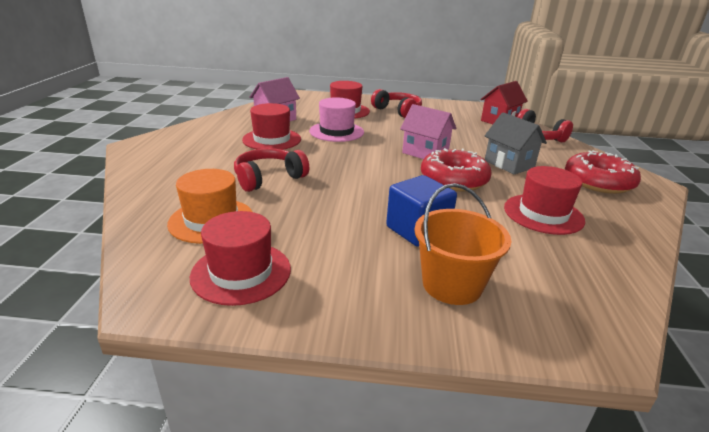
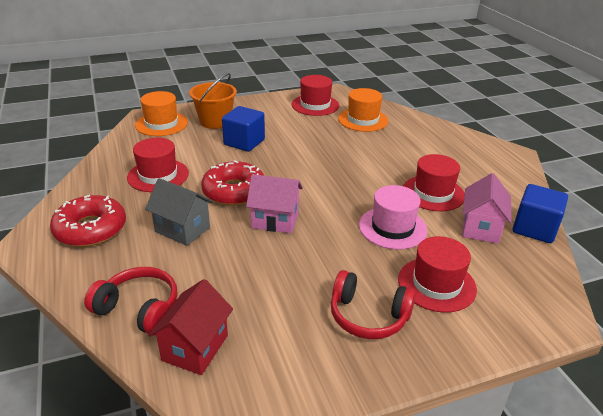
camera: 155 degrees right, 5 degrees up
(241, 113) = (534, 228): none -> blue cube
(268, 178) = (373, 152): red headphones -> none
(560, 308) = (161, 124): none -> orange hat

